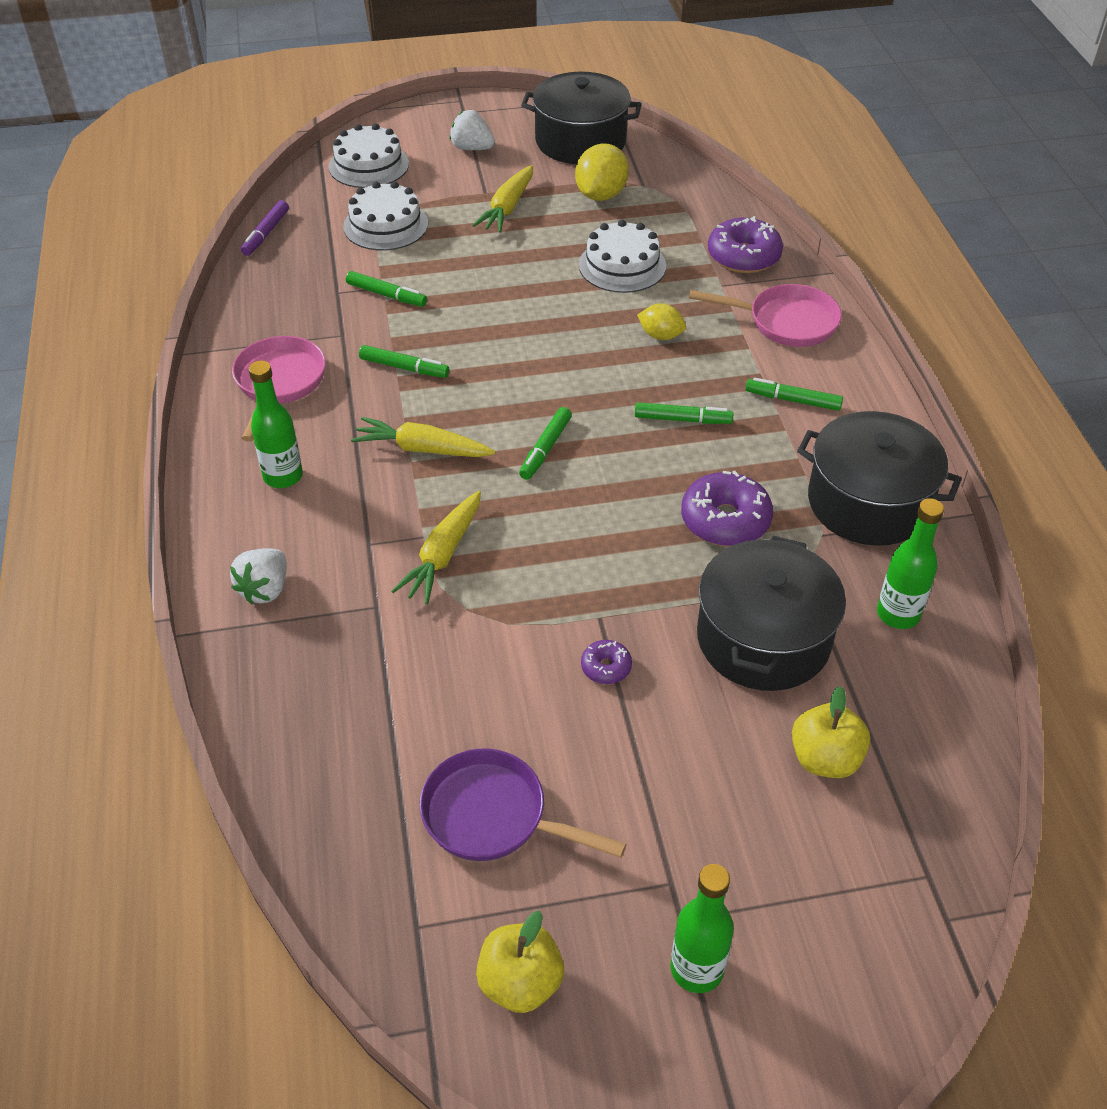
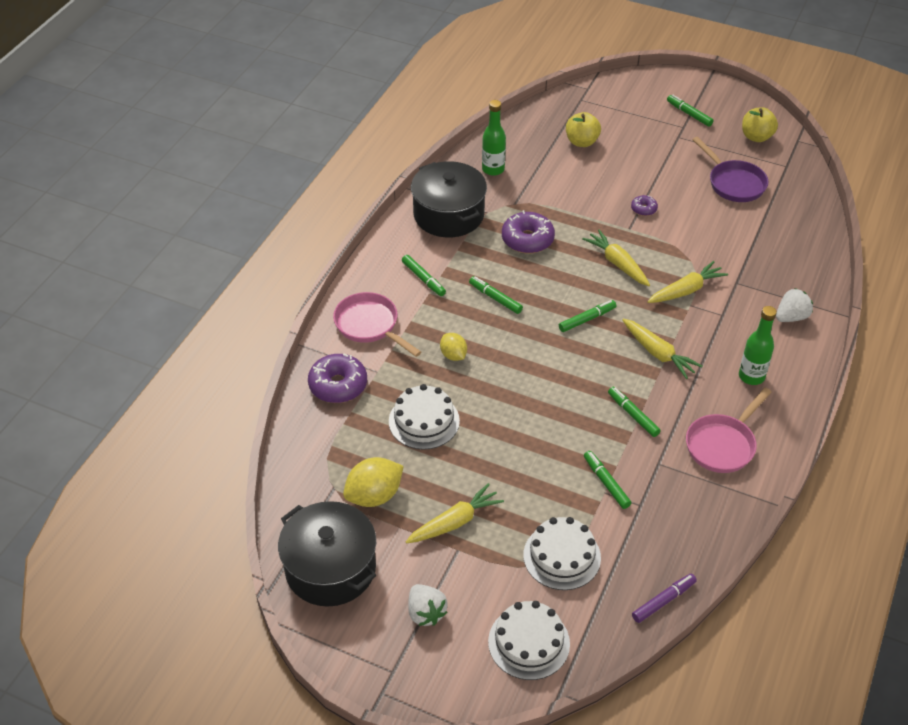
camera: 145 degrees left, 0 degrees up
(570, 548) = (617, 263): none -> yellow carrot
(696, 969) = (689, 114): green bottle -> green marker
(763, 638) = (562, 188): black pot -> none

